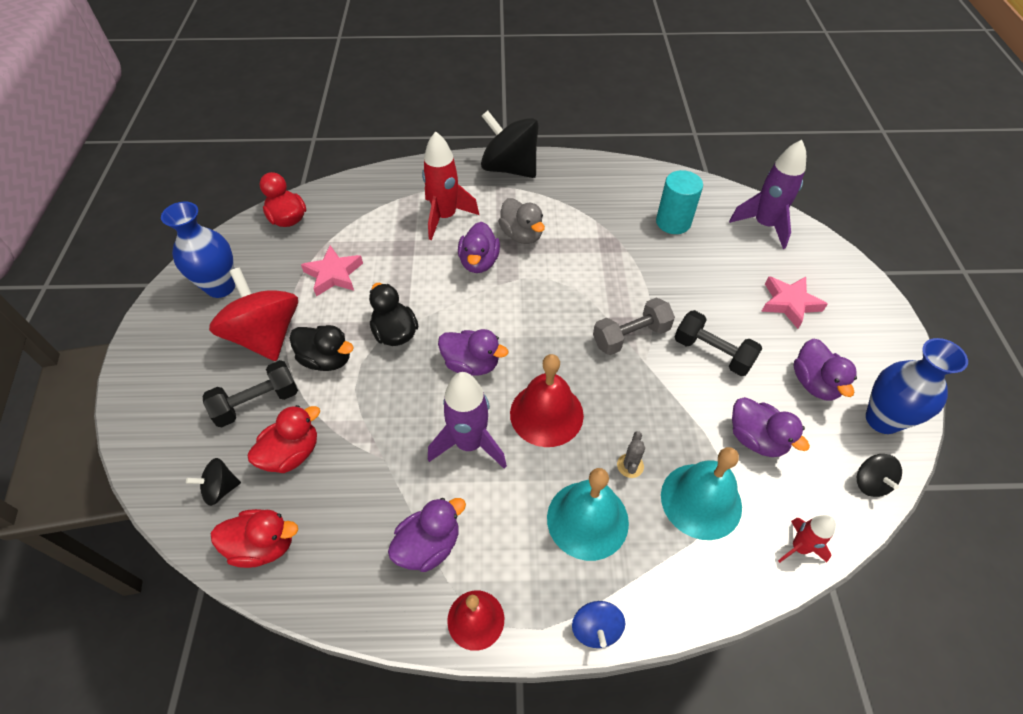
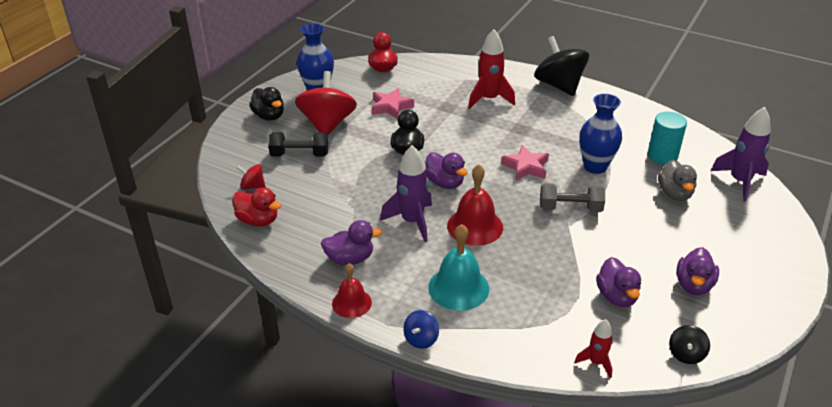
camera: 30 degrees right, 15 degrees down
(221, 489) = (252, 186): black spinning top -> red spinning top
(292, 453) = (302, 185): red duck -> none
(327, 359) = (355, 148): black duck -> black duck (269, 116)
(479, 262) = (493, 131): purple duck -> none
(522, 235) = (536, 126): grey duck -> grey duck (674, 194)
(630, 465) = (510, 273): grey cactus -> none
(701, 500) = (545, 310): turquoise bell -> none
(712, 353) = (625, 239): black dumbbell -> none
(789, 303) = (716, 234): pink star -> pink star (526, 167)
(882, 419) = (731, 326): blue vase -> blue vase (595, 166)

